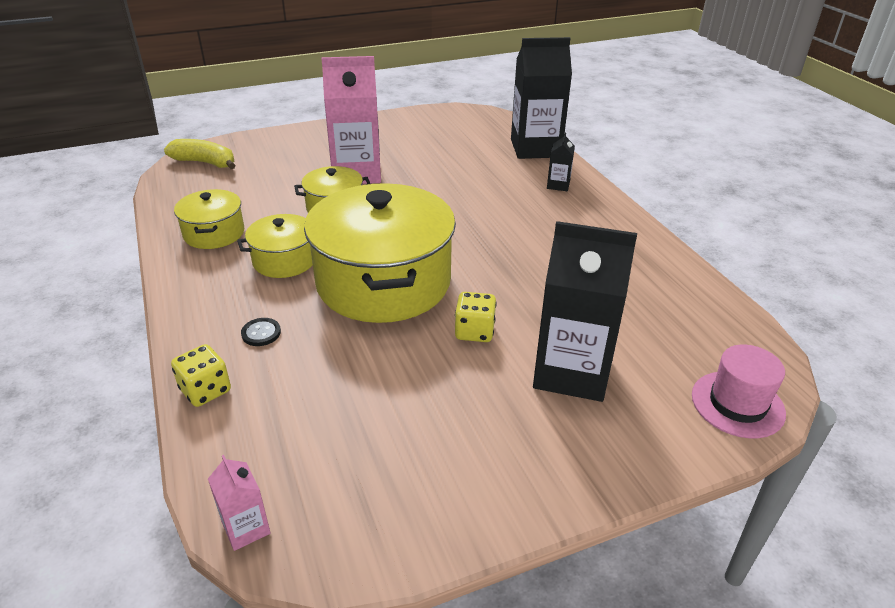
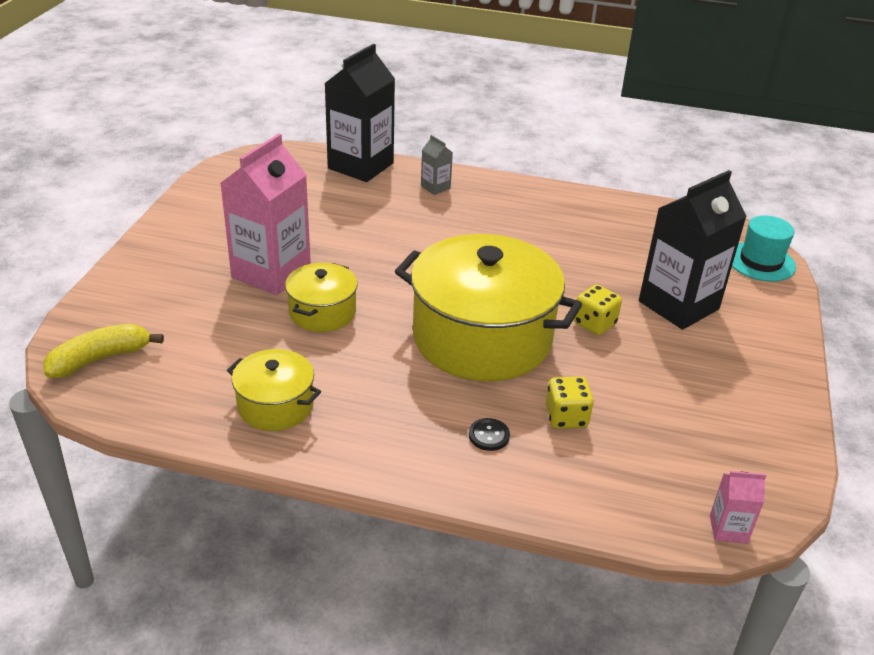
camera: 55 degrees left, 0 degrees up
(205, 390) = (543, 498): yellow dice -> yellow dice (566, 417)
(284, 260) = (383, 378): yellow pot -> none
(558, 185) = (435, 187): black carton -> grey carton
(737, 404) = (760, 262): pink hat -> turquoise hat

